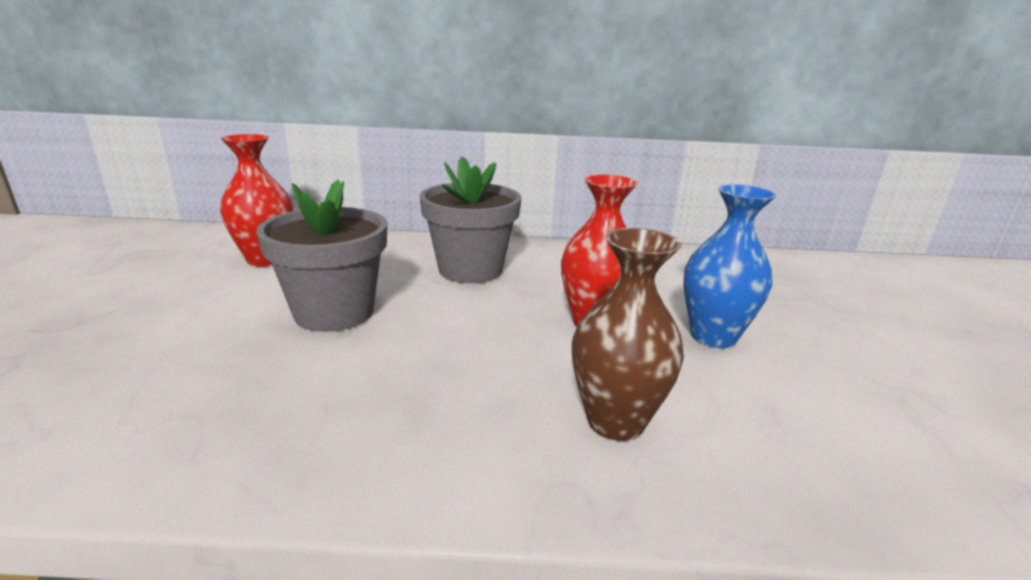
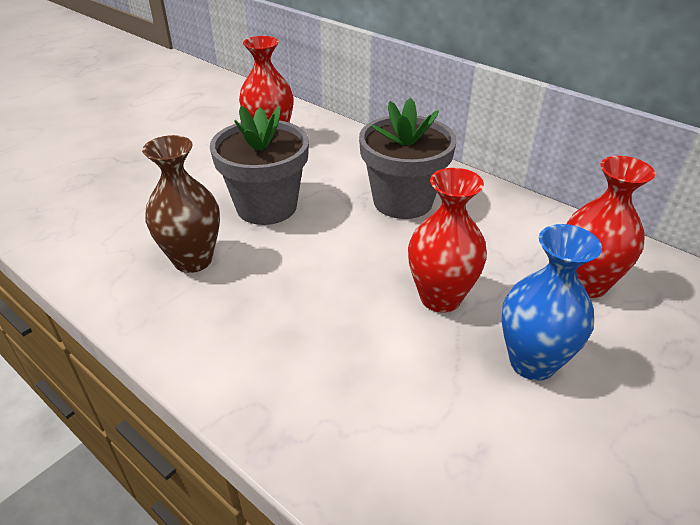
camera: 40 degrees right, 15 degrees up
(615, 421) = (346, 387): brown vase -> brown vase (193, 260)
(673, 278) = (586, 284): none -> red vase

